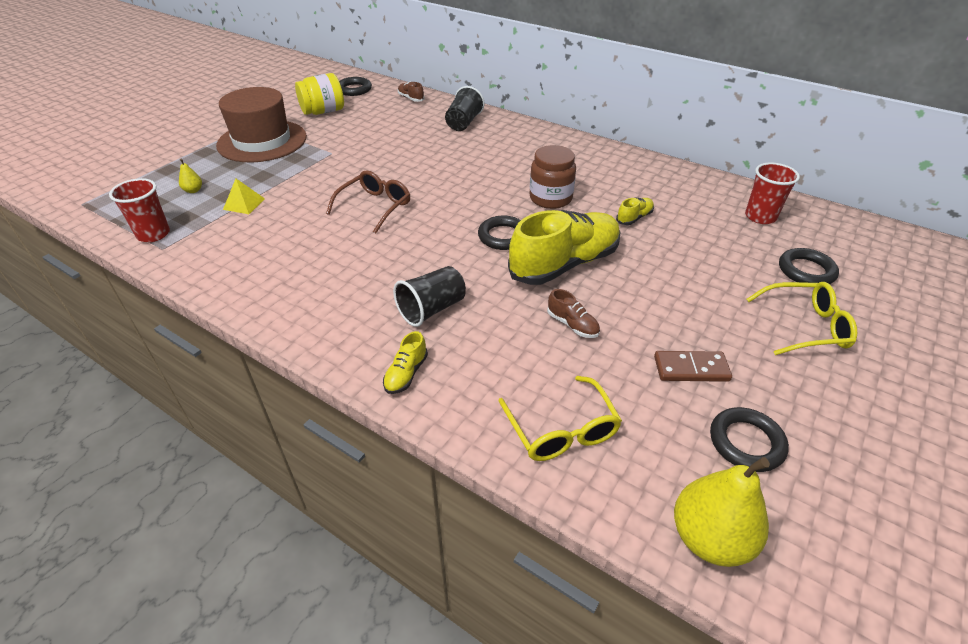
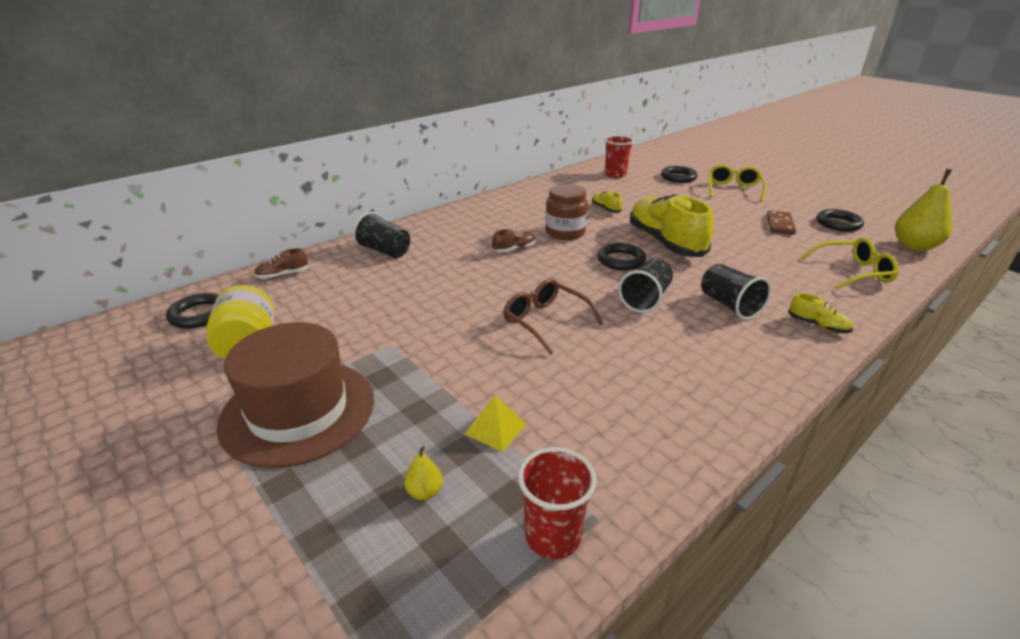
camera: 75 degrees left, 10 degrees down
(427, 255) = (645, 299): none -> black cup
(572, 325) = (742, 251): brown shoe -> brown shoe (514, 249)

